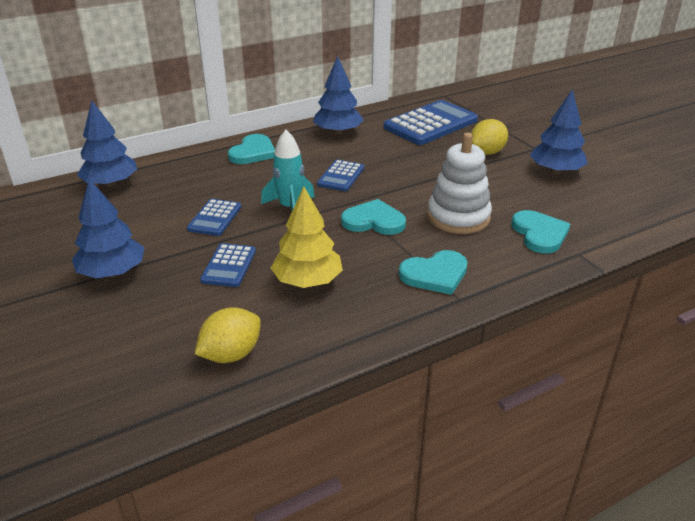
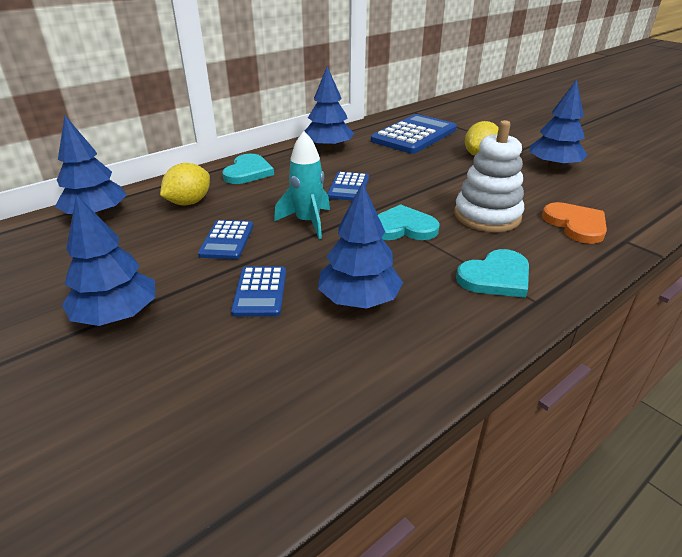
camera: 10 degrees left, 0 degrees up
(231, 354) = (300, 406): yellow lemon -> yellow lemon (189, 202)
(307, 281) = (359, 300): yellow tree -> blue tree
(539, 234) = (576, 225): turquoise heart -> orange heart

